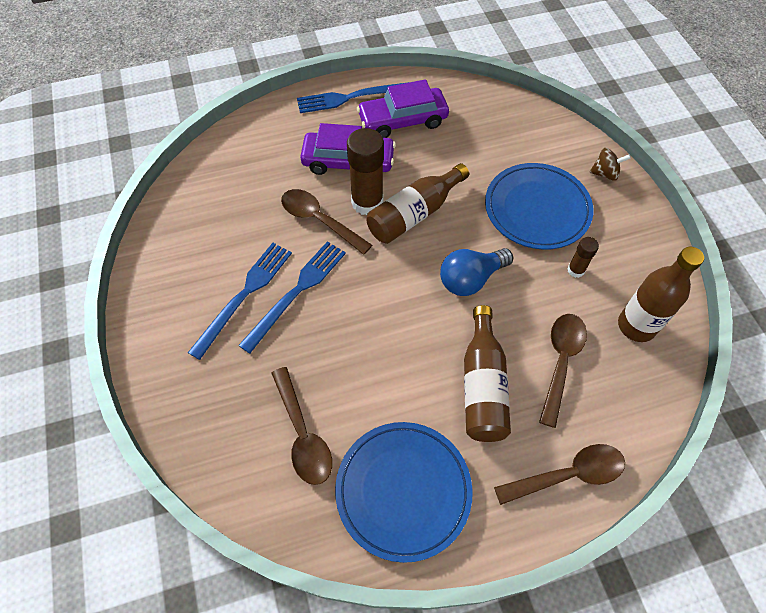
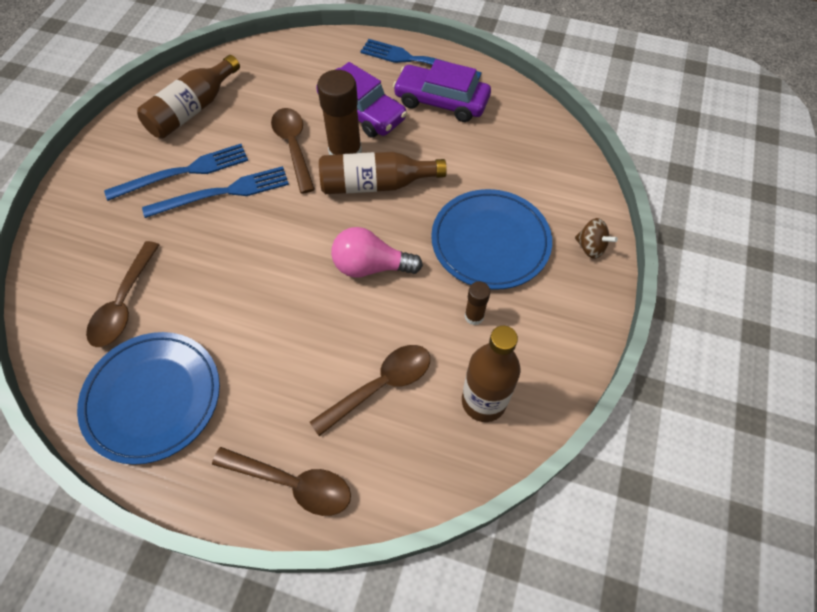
camera: 35 degrees right, 0 degrees up
(471, 279) = (371, 266): blue light bulb -> pink light bulb
(482, 385) = (294, 360): brown bottle -> brown bottle (192, 110)

